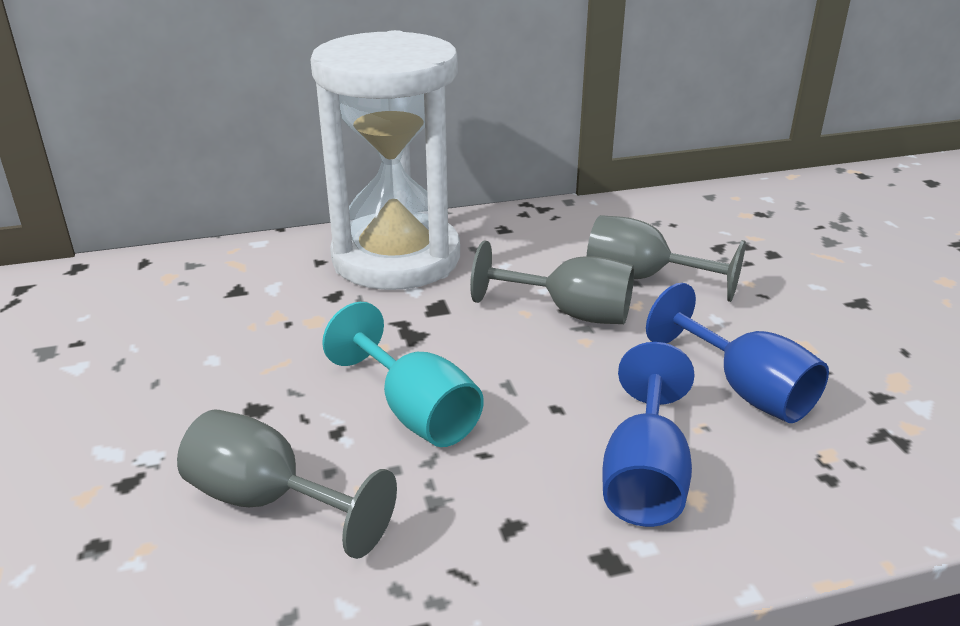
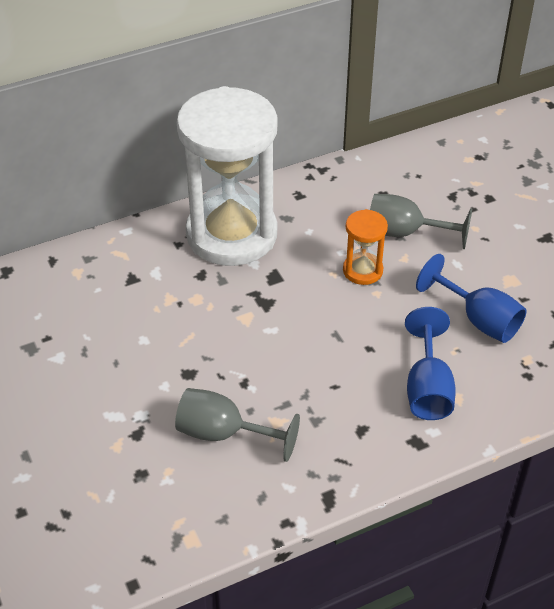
camera: 10 degrees left, 15 degrees up
(416, 412) = (286, 362): turquoise goblet -> none
(570, 313) = (362, 270): grey goblet -> orange hourglass

